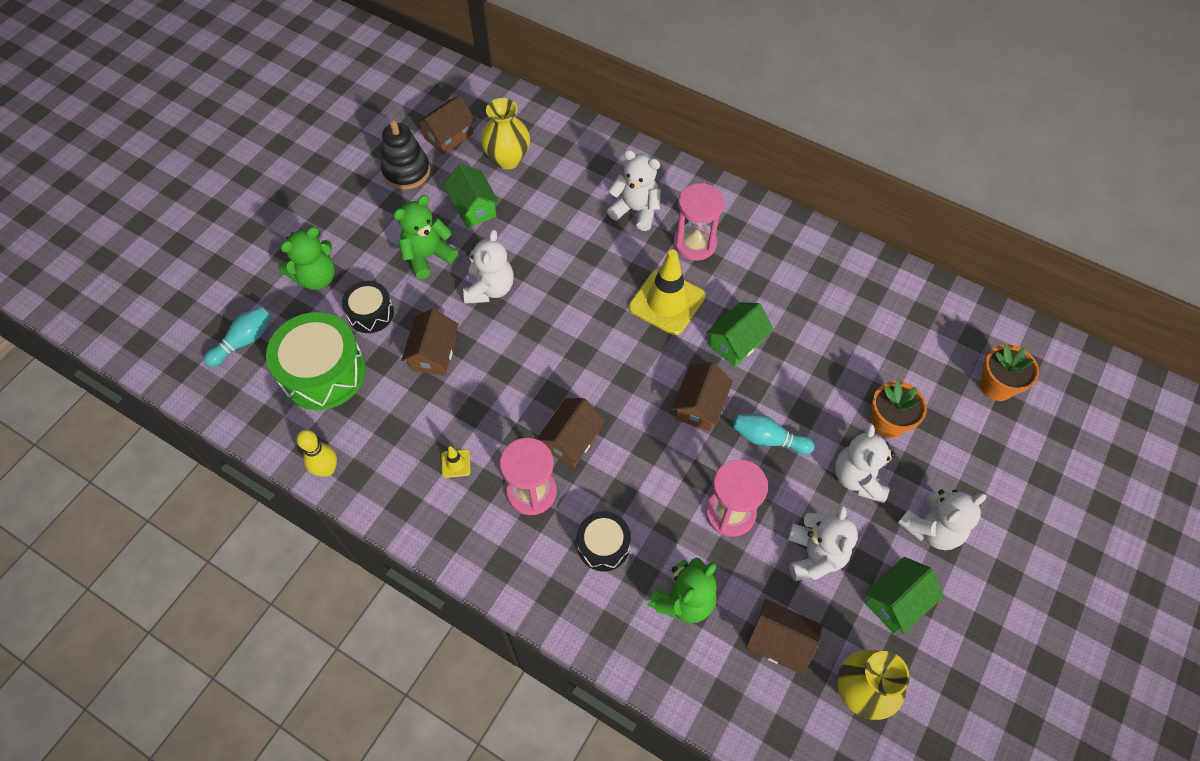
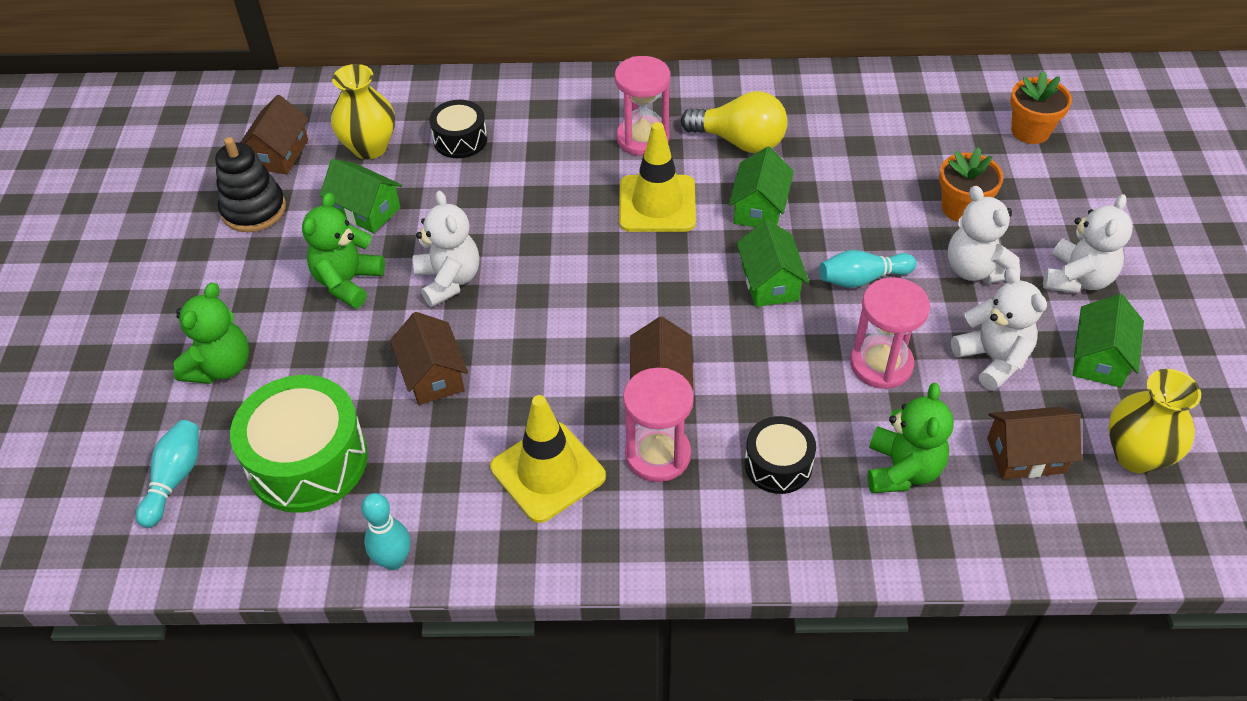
camera: 30 degrees left, 10 degrees down
(327, 469) = (393, 560): yellow bowling pin -> turquoise bowling pin
(371, 313) = (322, 371): black drum -> black drum (460, 140)
(455, 463) = (548, 472): yellow traffic cone -> yellow traffic cone, size x2.35
(636, 210) = (555, 135): white teddy bear -> none
(700, 406) = (770, 282): brown house -> green house
(762, 281) = (740, 141): none -> yellow light bulb

